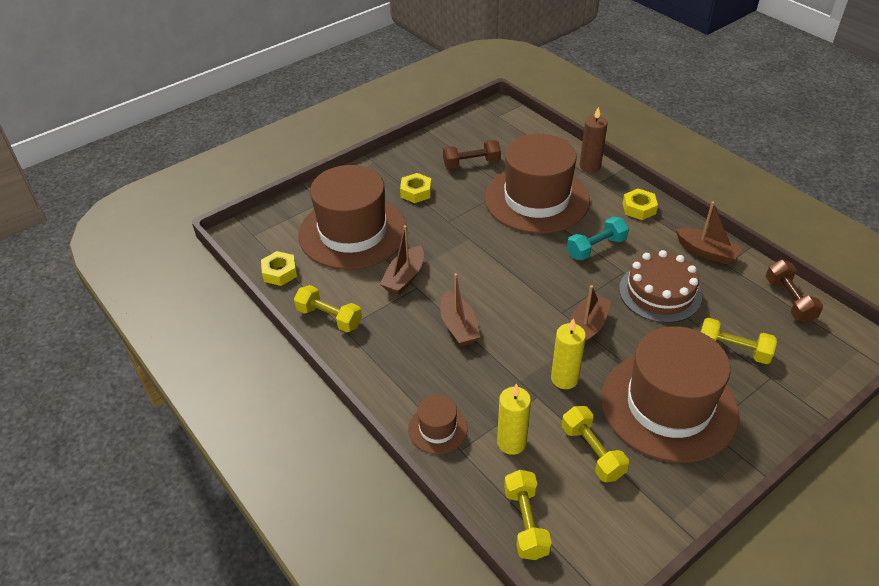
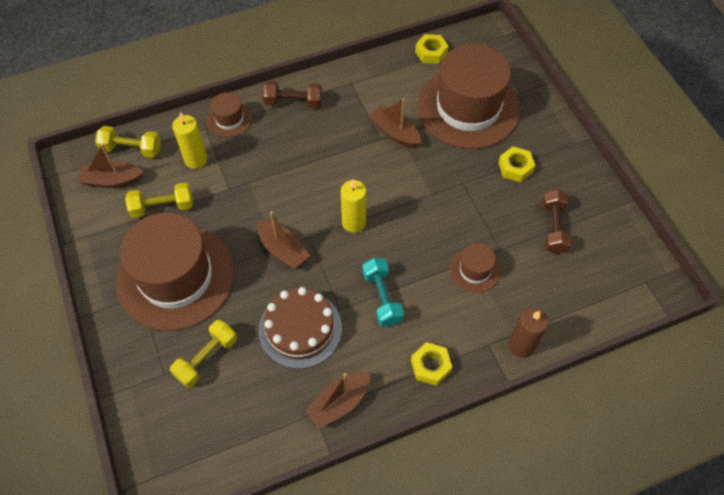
camera: 105 degrees right, 15 degrees up
(329, 318) = (366, 76): yellow dumbbell -> none
(458, 326) = (322, 157): brown boat -> brown boat (112, 180)
(536, 199) = (475, 270): brown hat -> brown hat, size x0.43
(564, 379) = (236, 213): yellow candle -> yellow candle (354, 223)
(789, 300) = (242, 449): brown dumbbell -> brown dumbbell (293, 102)

